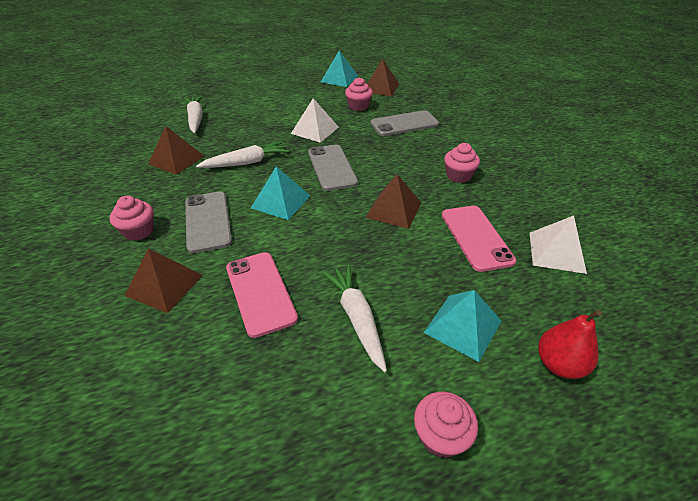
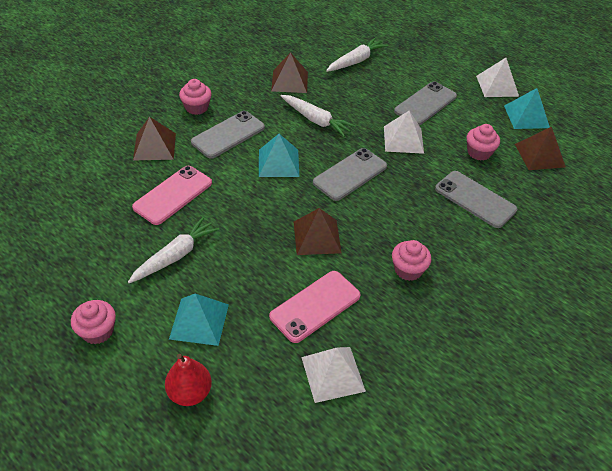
camera: 60 degrees right, 5 degrees up
(285, 108) = (425, 104): none -> grey phone
(297, 77) = (497, 86): none -> white pyramid

